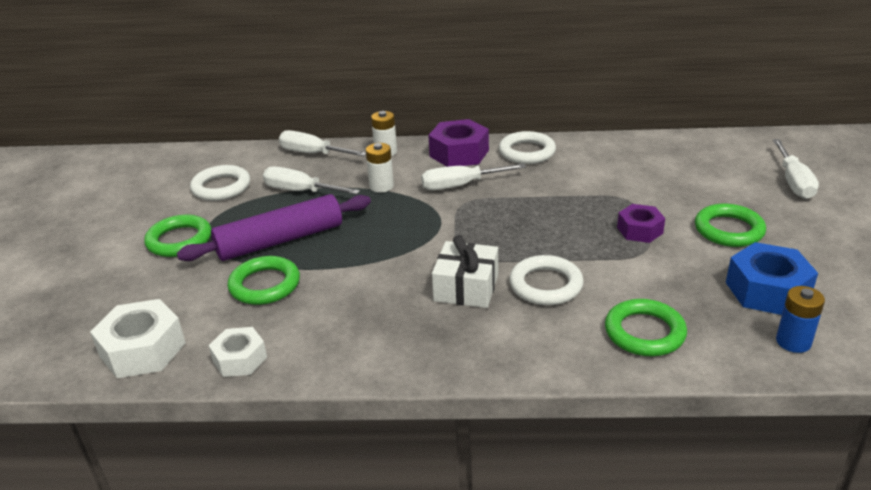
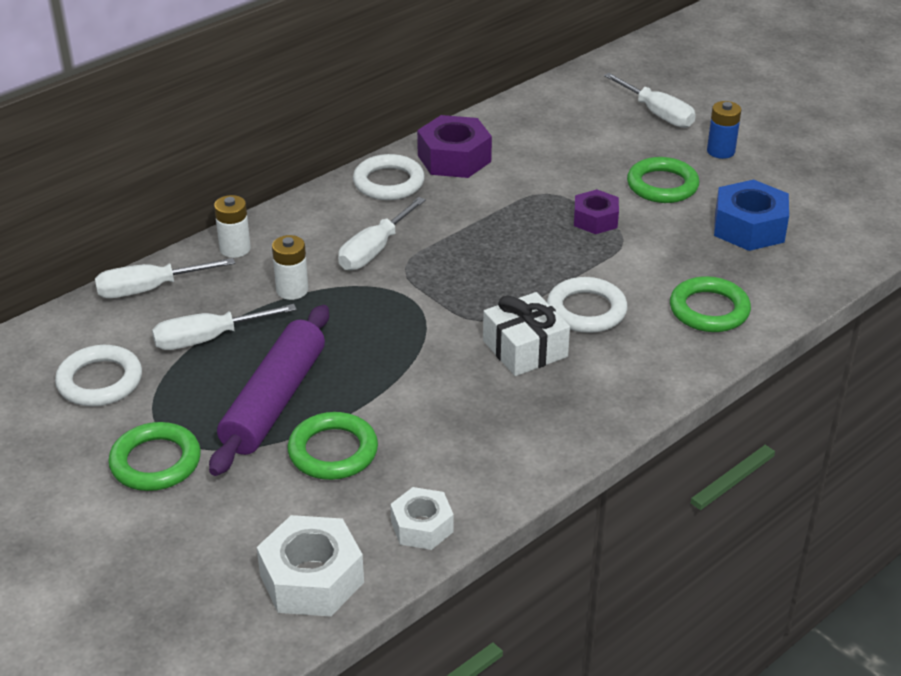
camera: 45 degrees left, 5 degrees up
(459, 153) = (320, 214): purple nut -> purple nut (454, 158)
(793, 342) = (810, 261): blue battery -> blue battery (720, 151)

